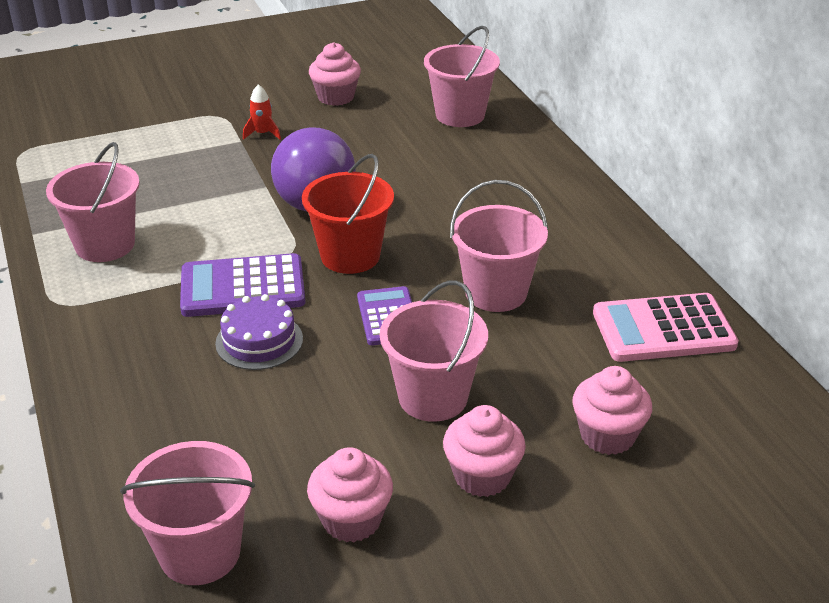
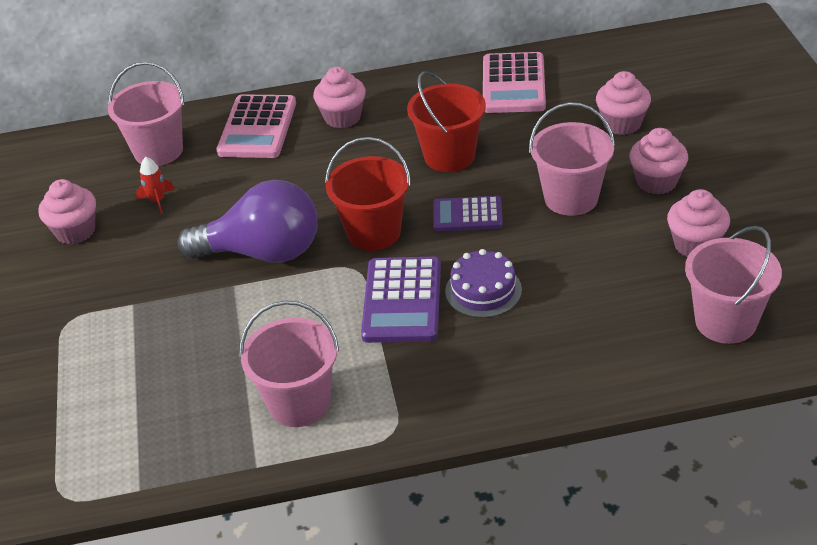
camera: 75 degrees left, 5 degrees up
(262, 134) = (126, 287): red rocket -> red rocket (157, 200)
(496, 292) = (449, 156): pink bucket -> red bucket
(513, 161) = (257, 128): none -> pink calculator
(548, 210) = (342, 117): none -> pink cupcake

